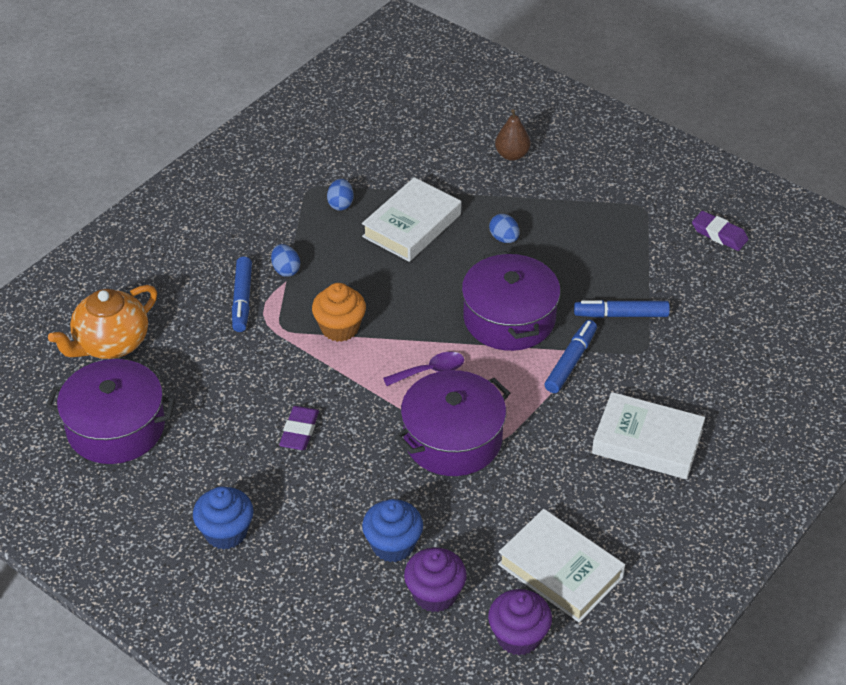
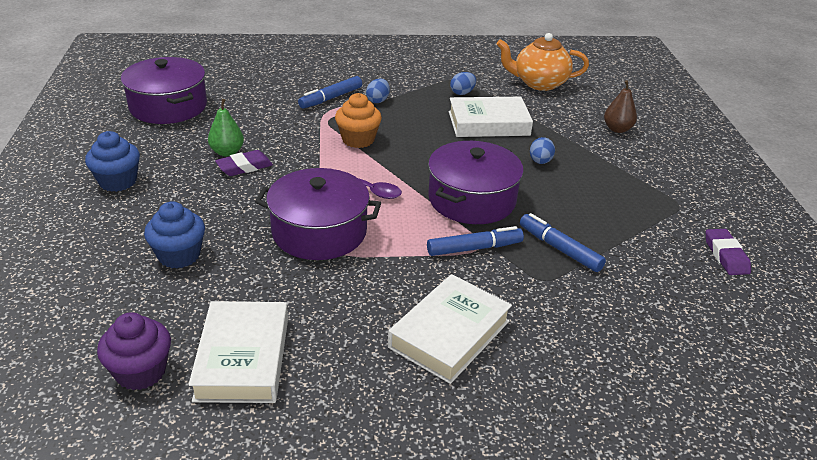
camera: 45 degrees right, 10 degrees down
(111, 343) = (235, 77): orange teapot -> orange teapot (539, 83)
(259, 429) = (227, 152): none -> green pear
(435, 594) = (147, 301): purple cupcake -> none
(647, 442) = (449, 334): white book -> white book turned 60 degrees clockwise

